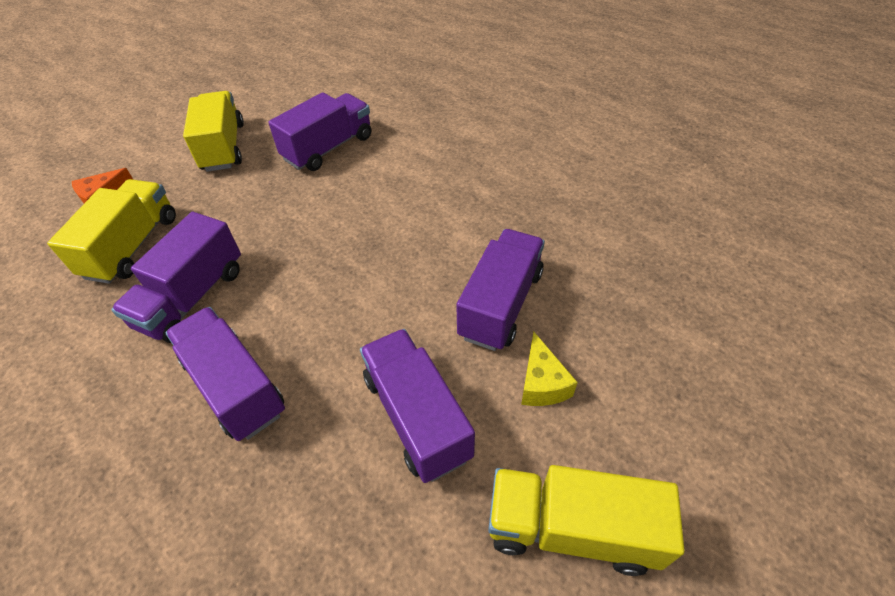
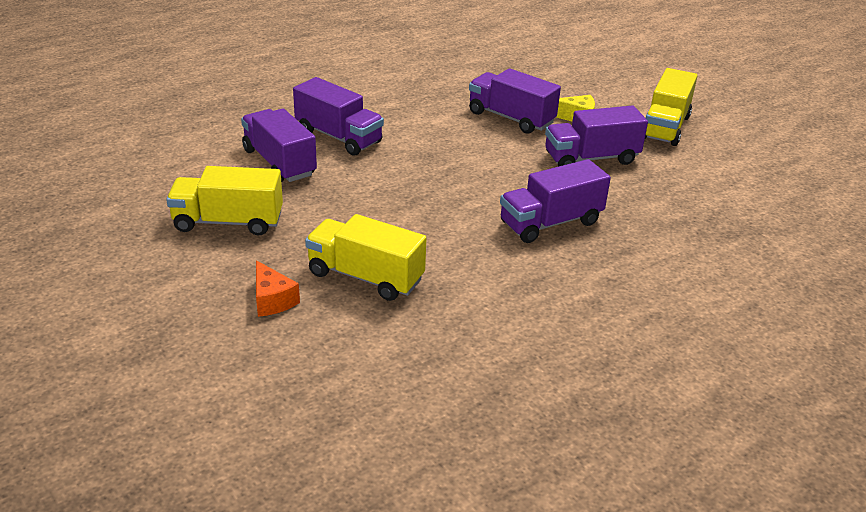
camera: 80 degrees left, 15 degrees down
(192, 298) = (452, 241): purple truck -> purple truck (338, 137)

